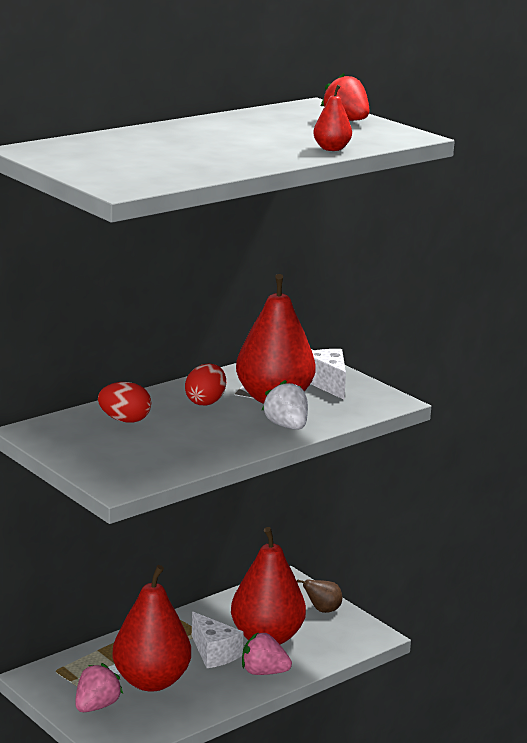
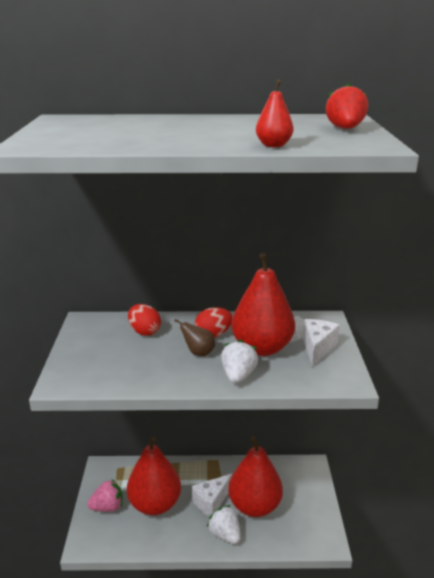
camera: 40 degrees right, 5 degrees up
(214, 653) = (211, 501): white cheese -> white cheese turned 45 degrees clockwise
(263, 672) = (225, 534): pink strawberry -> white strawberry
(322, 610) = (311, 501): brown pear -> brown pear (198, 353)

